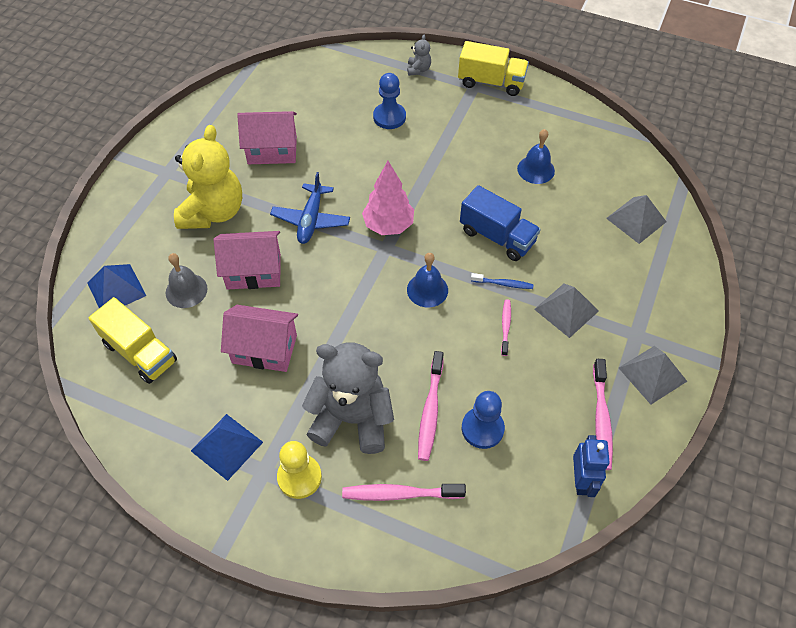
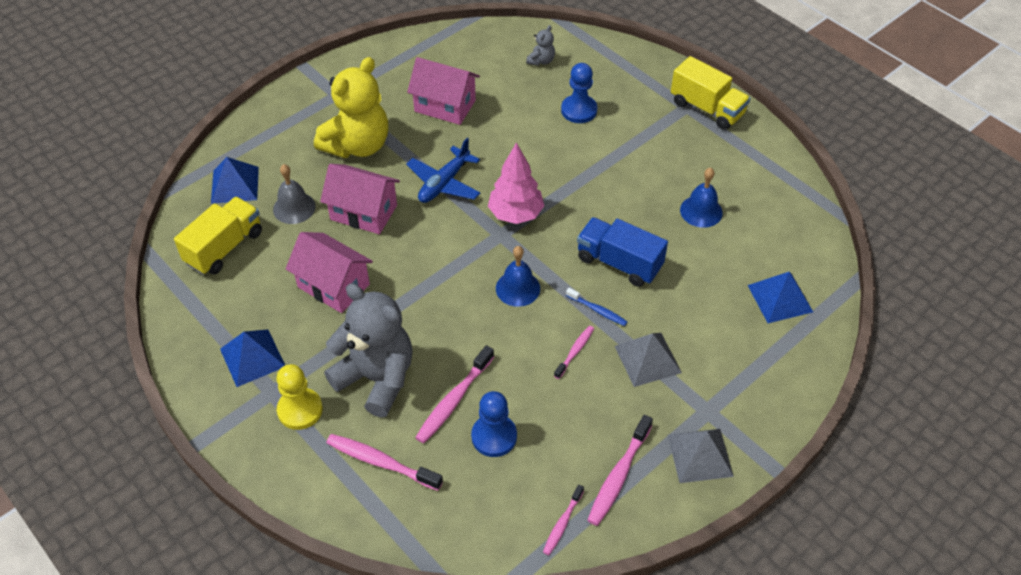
camera: 25 degrees right, 5 degrees down
(140, 352) = (224, 247): yellow truck -> yellow truck turned 120 degrees counterclockwise
(418, 69) = (637, 72): grey teddy bear -> grey teddy bear (541, 61)
(497, 236) = (619, 263): blue truck -> blue truck turned 150 degrees clockwise
(581, 480) = (562, 524): blue robot -> pink toothbrush
(636, 220) = (780, 298): grey pyramid -> blue pyramid

